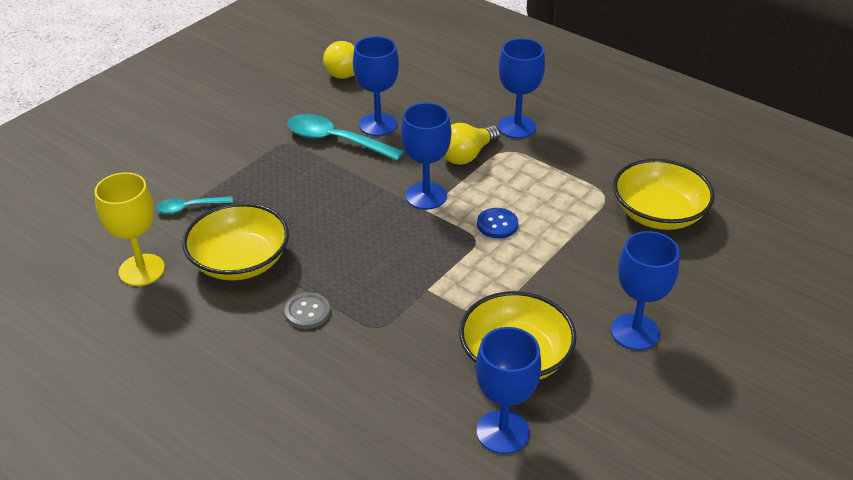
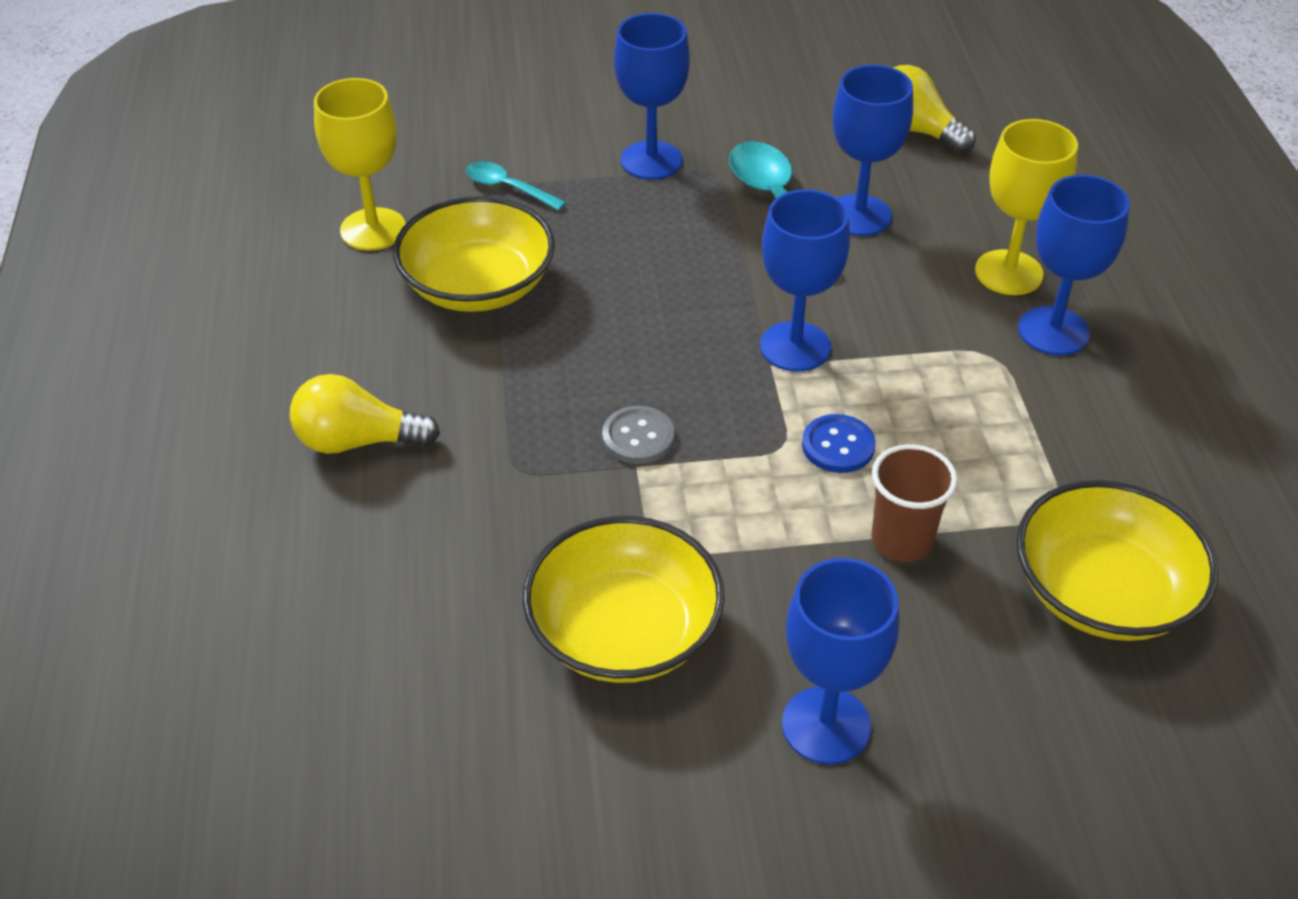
camera: 45 degrees right, 5 degrees up
(307, 312) = (469, 395): grey button -> grey button (638, 437)
(467, 155) = (925, 327): yellow light bulb -> yellow light bulb (358, 441)
(470, 113) = (1008, 273): none -> yellow goblet
(502, 432) = (484, 707): blue goblet -> blue goblet (651, 160)
(569, 244) = (901, 540): none -> brown cup

